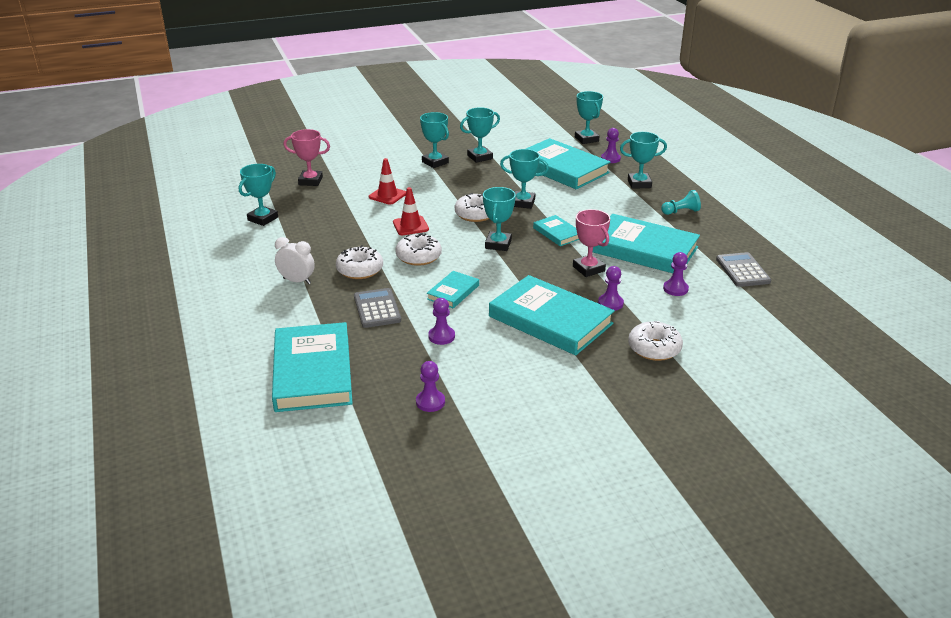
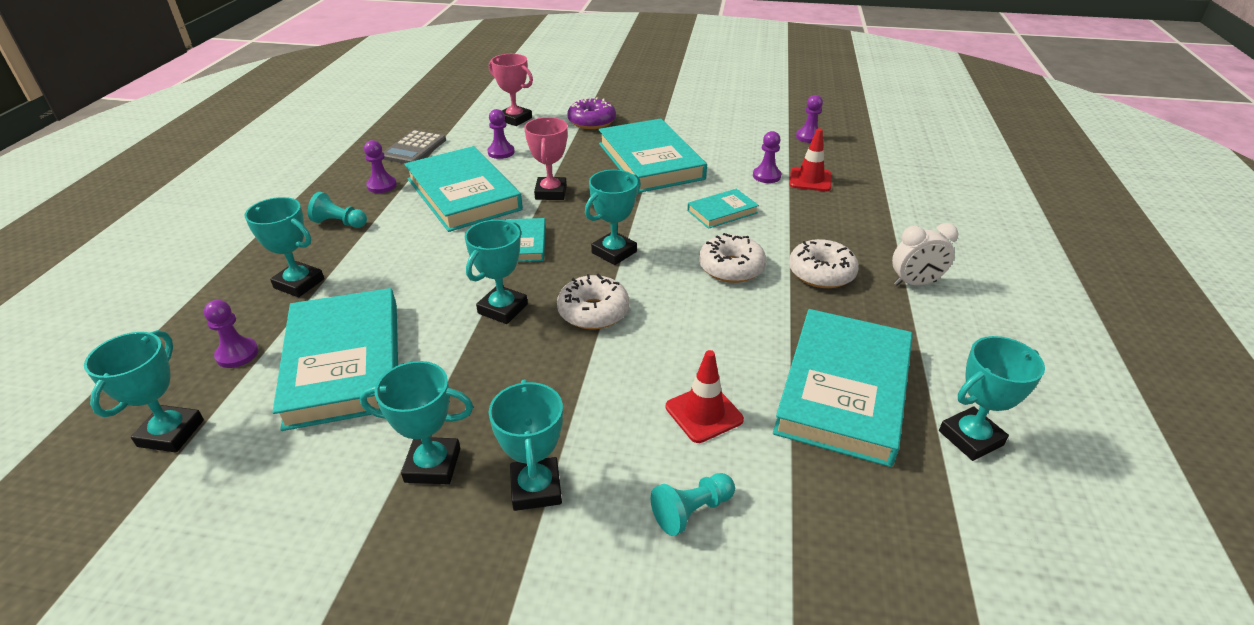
camera: 150 degrees left, 5 degrees up
(297, 281) = (914, 283): white clock -> white clock turned 60 degrees counterclockwise
(310, 181) = (850, 537): pink trophy -> pink trophy (515, 119)
(313, 372) = (909, 181): turquoise book -> turquoise book (843, 390)
(373, 172) = (691, 511): none -> turquoise pawn
(377, 309) = (820, 219): grey calculator -> none
(410, 226) = (708, 324): red traffic cone -> red traffic cone (810, 180)
(523, 203) = (502, 309): turquoise trophy -> turquoise trophy turned 75 degrees clockwise
(610, 303) = (577, 158): purple pawn -> purple pawn (382, 186)
(654, 348) = (591, 122): white donut -> purple donut

